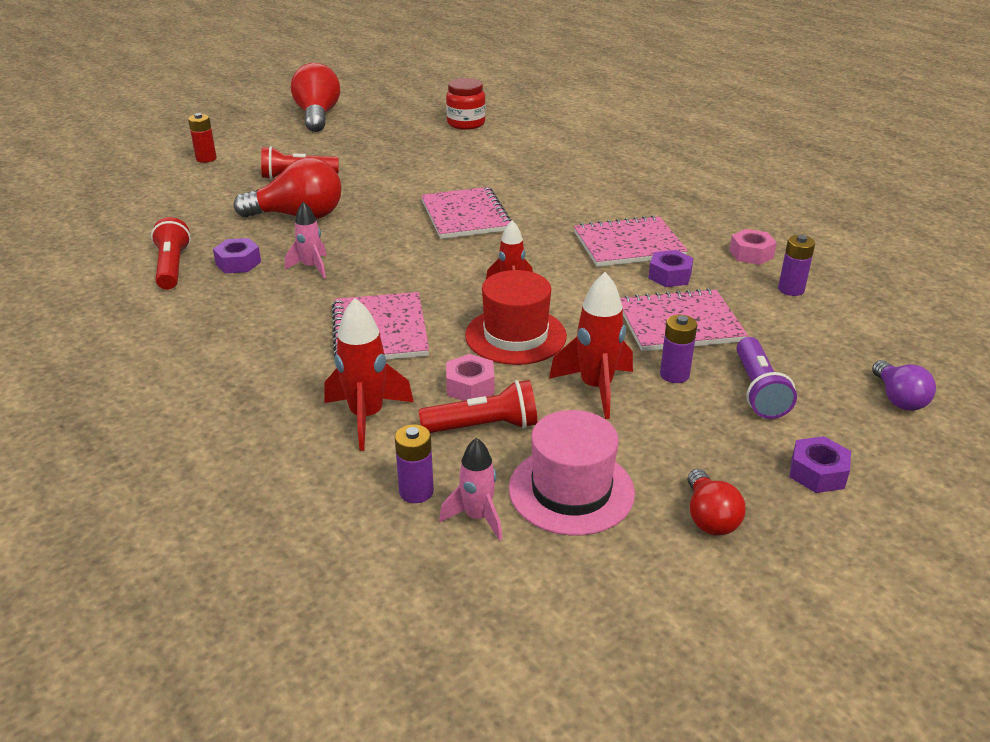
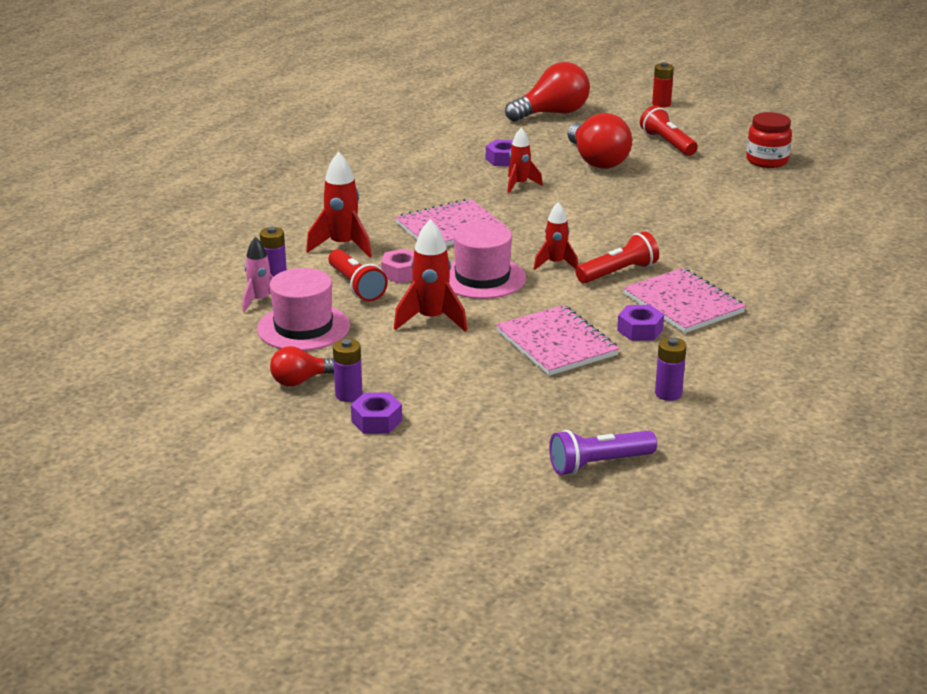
camera: 70 degrees right, 5 degrees down
(172, 267) = (478, 141): red flashlight -> red flashlight (618, 272)
(311, 267) = (519, 185): pink rocket -> red rocket
(317, 116) = (802, 121): red light bulb -> red light bulb (552, 113)
(465, 216) = (666, 223): pink notebook -> none
(466, 123) = (873, 186): red jar -> red jar (767, 161)
(515, 336) = (482, 278): red hat -> pink hat
(674, 375) = (473, 349): purple battery -> purple battery (348, 395)
(751, 254) = (725, 367): pink nut -> none
(759, 390) = (475, 388): purple flashlight -> purple flashlight (598, 464)
(898, 398) = (509, 457): purple light bulb -> none

